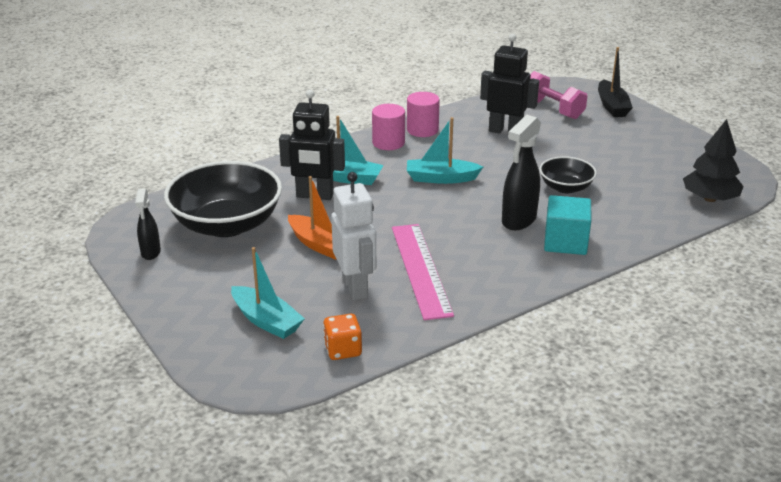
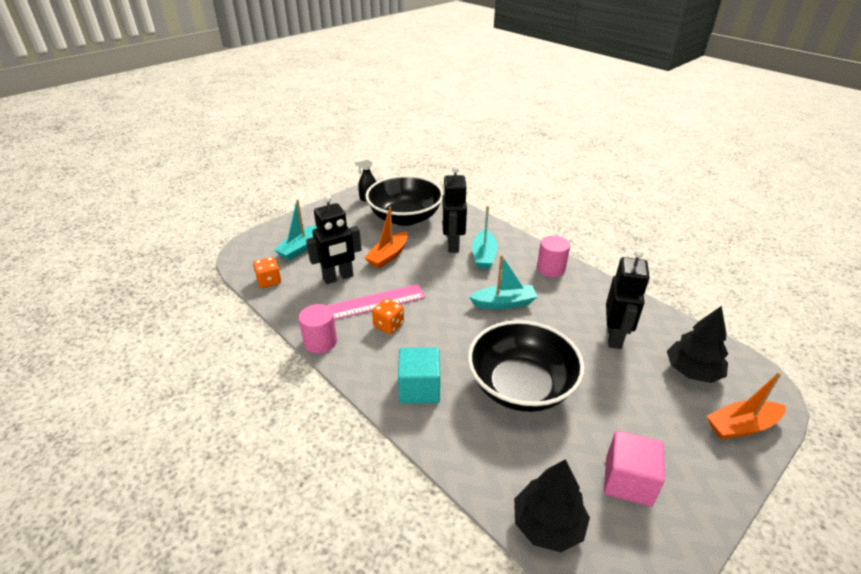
camera: 80 degrees right, 5 degrees up
(355, 287) = (338, 277): white robot -> black robot
(422, 130) = (585, 284): pink cylinder -> pink cylinder (320, 342)
(441, 178) = (503, 303): turquoise boat -> turquoise boat turned 90 degrees clockwise
(463, 254) = (388, 325): none -> orange dice
(518, 220) = (448, 355): black spray bottle -> none
(553, 109) = (692, 371): pink dumbbell -> black tree
(565, 187) = (521, 386): black bowl -> black bowl, size x1.92
(612, 106) = (741, 426): black boat -> orange boat
(666, 159) = (628, 481): none -> pink cube

